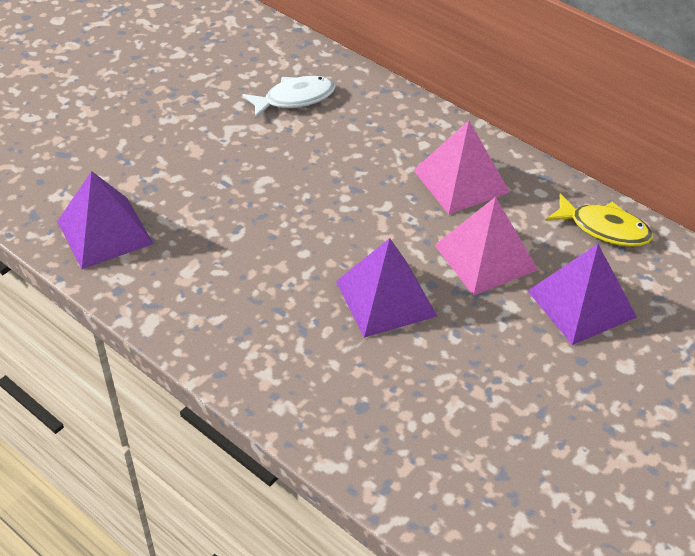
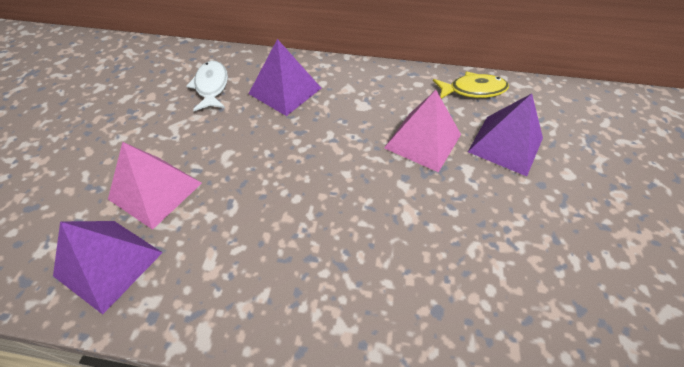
camera: 30 degrees left, 5 degrees up
(295, 99) = (211, 86): white fish -> white fish turned 45 degrees counterclockwise
(386, 298) = (383, 205): purple pyramid -> purple pyramid (285, 91)
(461, 181) = (365, 96): pink pyramid -> pink pyramid (155, 190)

